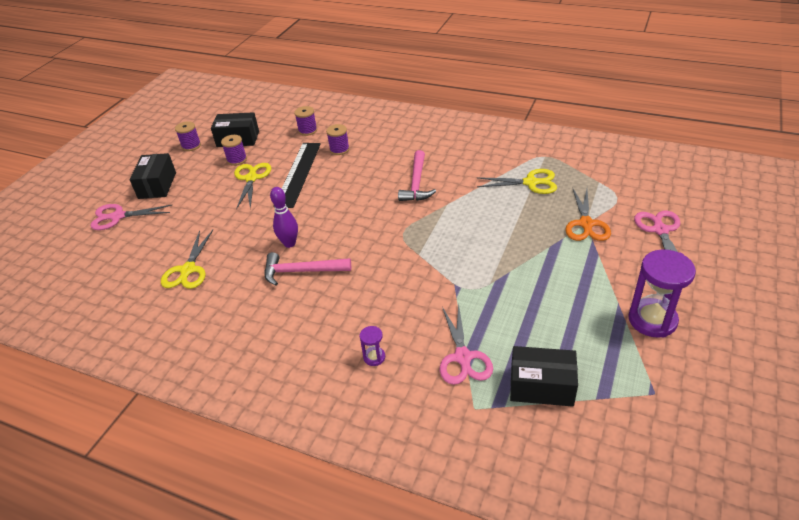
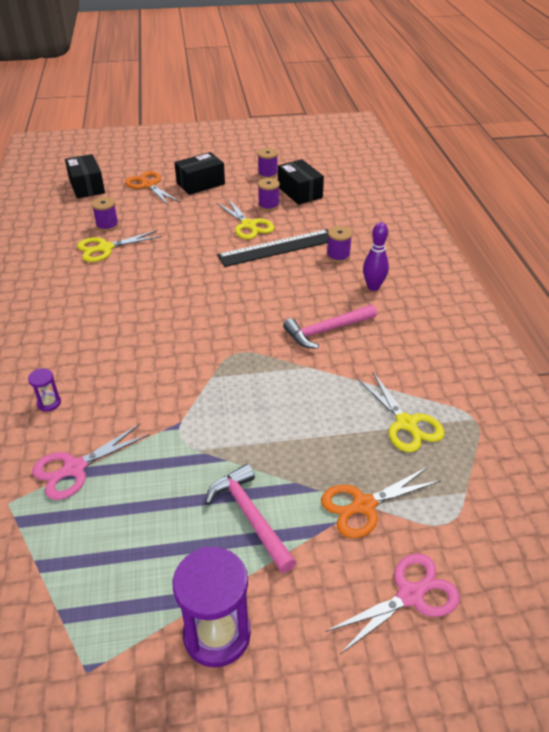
camera: 55 degrees right, 0 degrees up
(118, 216) = (148, 185): pink scissors -> orange scissors
(251, 178) = (248, 225): yellow scissors -> yellow scissors turned 90 degrees clockwise
(289, 243) = (173, 286): purple bowling pin -> purple bowling pin (373, 287)
(302, 271) = (139, 310): pink hammer -> pink hammer (250, 517)
(307, 130) = (351, 224): purple spool -> purple spool (107, 225)
(541, 386) = (57, 550): black box -> black box (87, 186)

